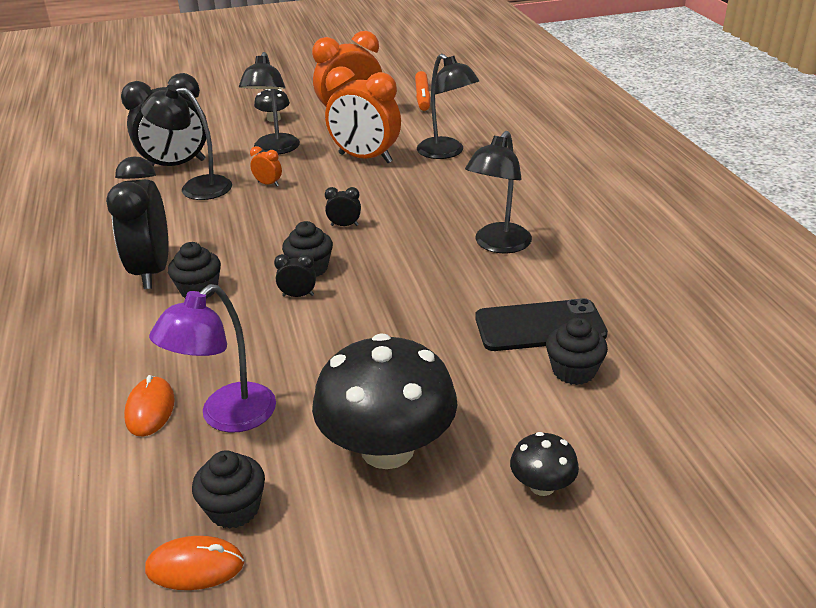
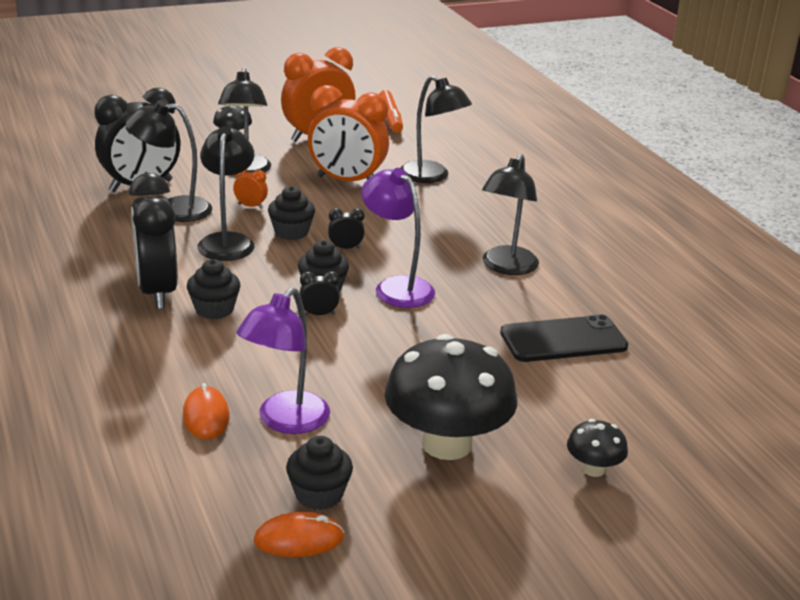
camera: 10 degrees left, 5 degrees down
(235, 219) = (227, 241): none -> black lamp
(382, 266) = (396, 287): none -> purple lamp
(573, 371) = (602, 377): black cupcake -> black cupcake (291, 232)

